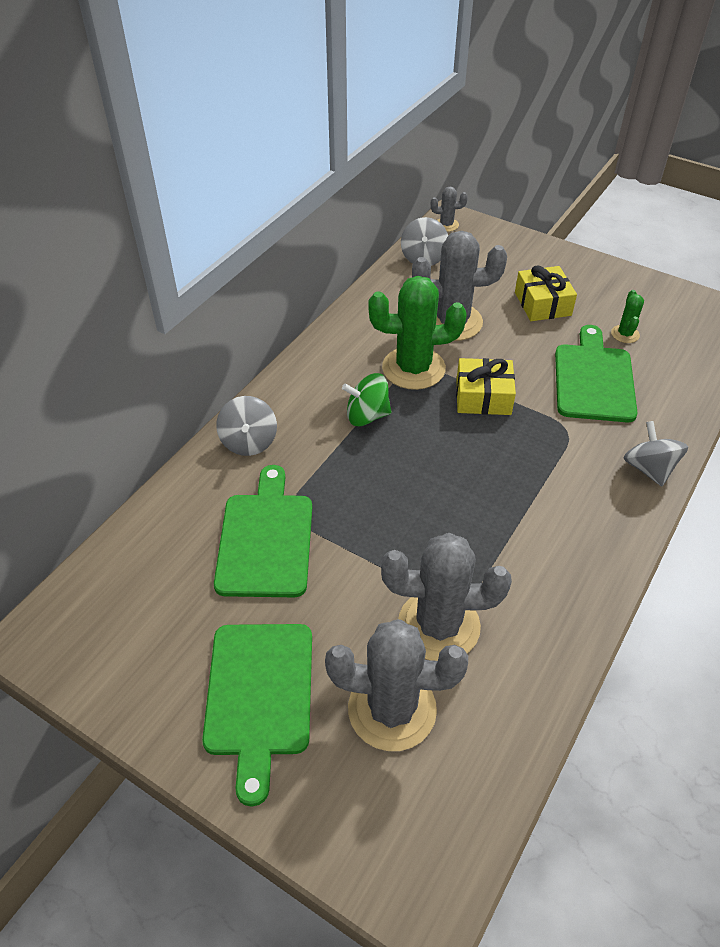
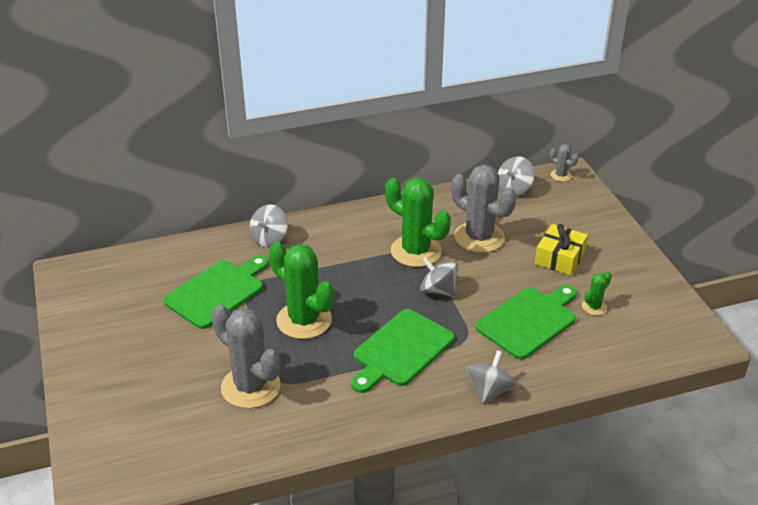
camera: 40 degrees right, 10 degrees down
(259, 695) = (127, 359): green cutting board -> green cutting board (400, 350)
(367, 416) = (352, 262): green spinning top -> none
(392, 709) = (178, 406): grey cactus -> none
(398, 511) = (304, 320): none -> green cactus
(483, 397) = (438, 290): yellow gift -> grey spinning top

